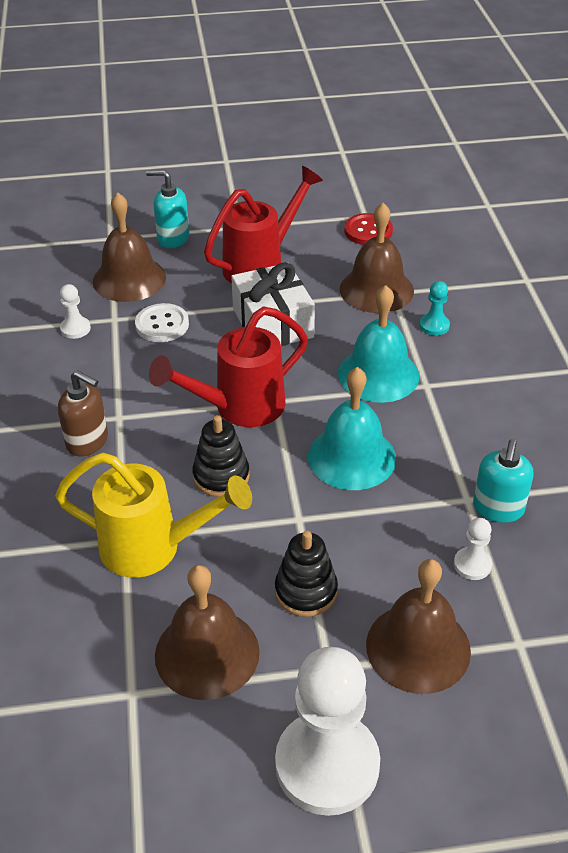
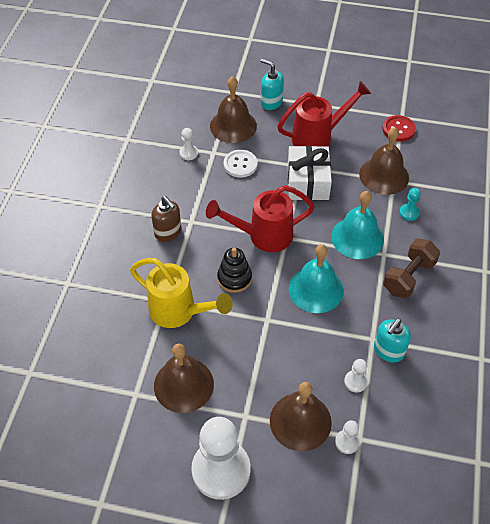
camera: 20 degrees right, 10 degrees up
(306, 591) = (252, 366): black stacking toy -> none
(475, 405) = (408, 277): none -> brown dumbbell
(503, 654) = (347, 442): none -> white pawn

